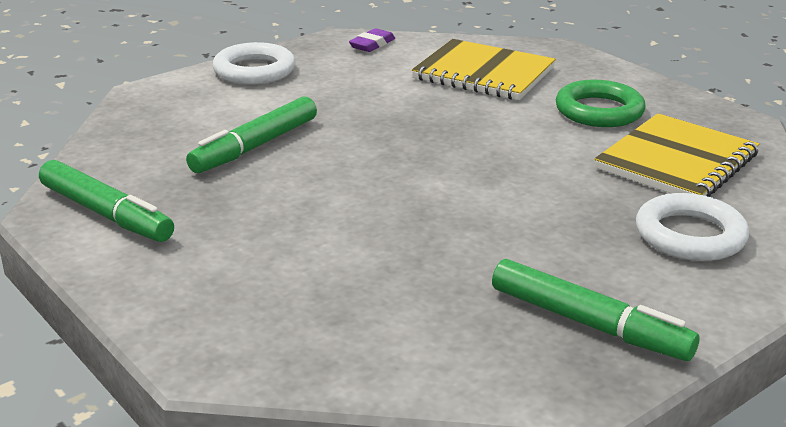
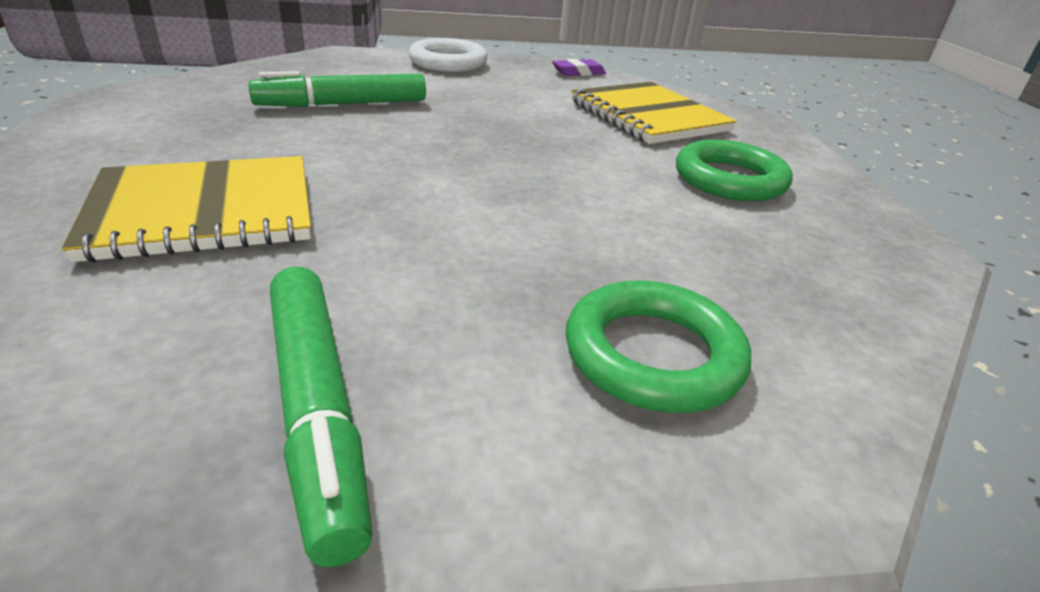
camera: 30 degrees right, 5 degrees up
(106, 214) = (137, 109): green marker -> none
(676, 161) = (760, 259): yellow notebook -> yellow notebook (204, 211)
(690, 235) = (653, 355): white ring -> green ring

